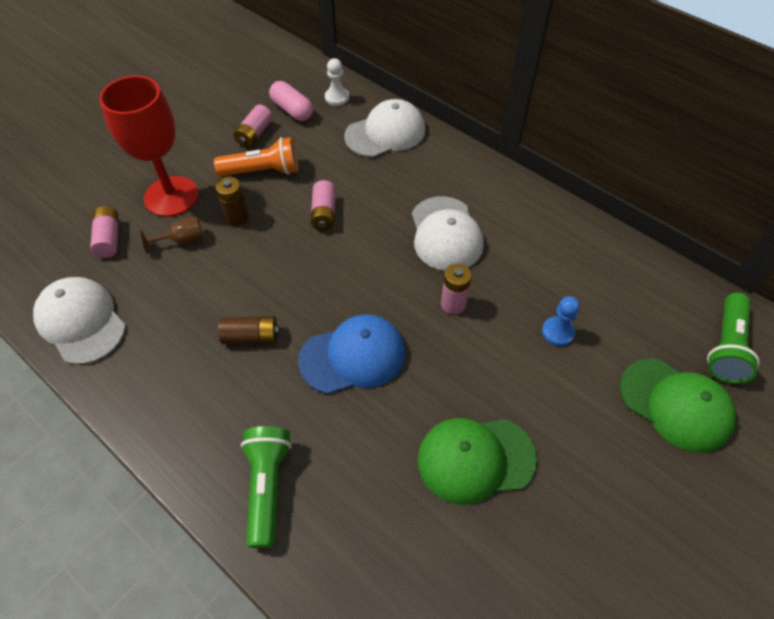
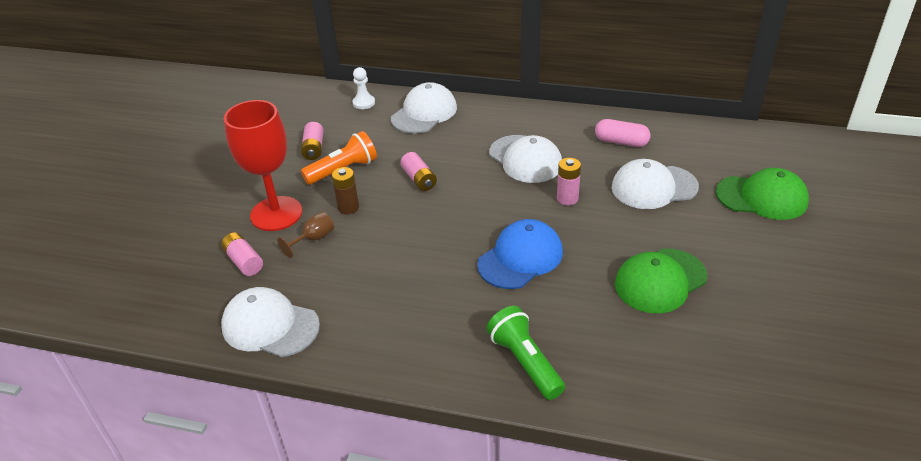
camera: 25 degrees left, 15 degrees down
(251, 336) = (429, 277): brown battery -> none
(292, 110) = (332, 122): pink capsule -> pink capsule (621, 142)
(557, 332) = (653, 187): blue pawn -> white cap
(726, 347) = (766, 154): green flashlight -> none

